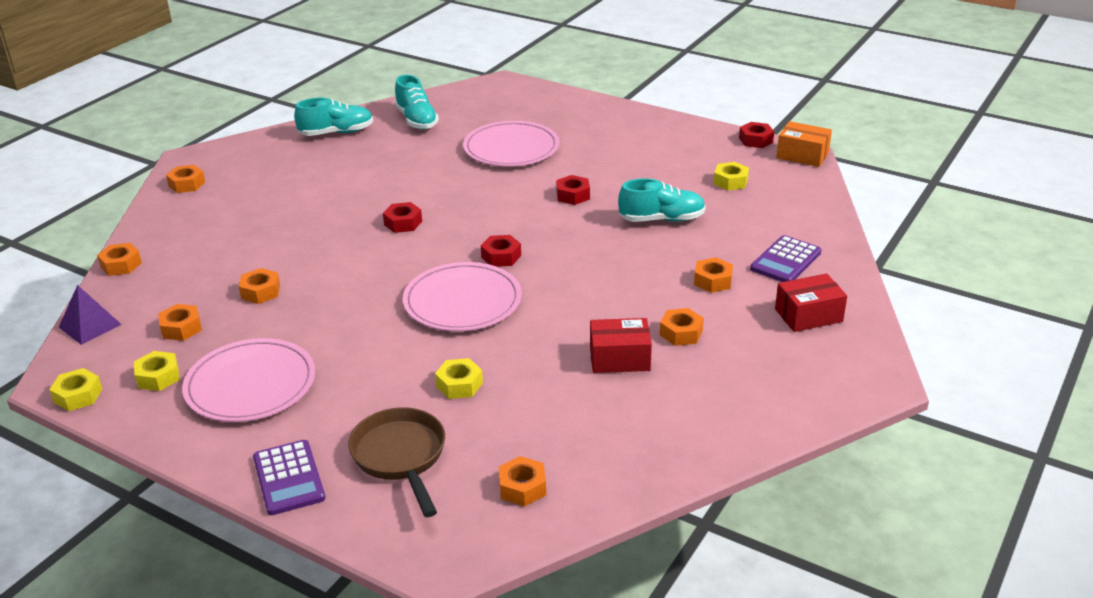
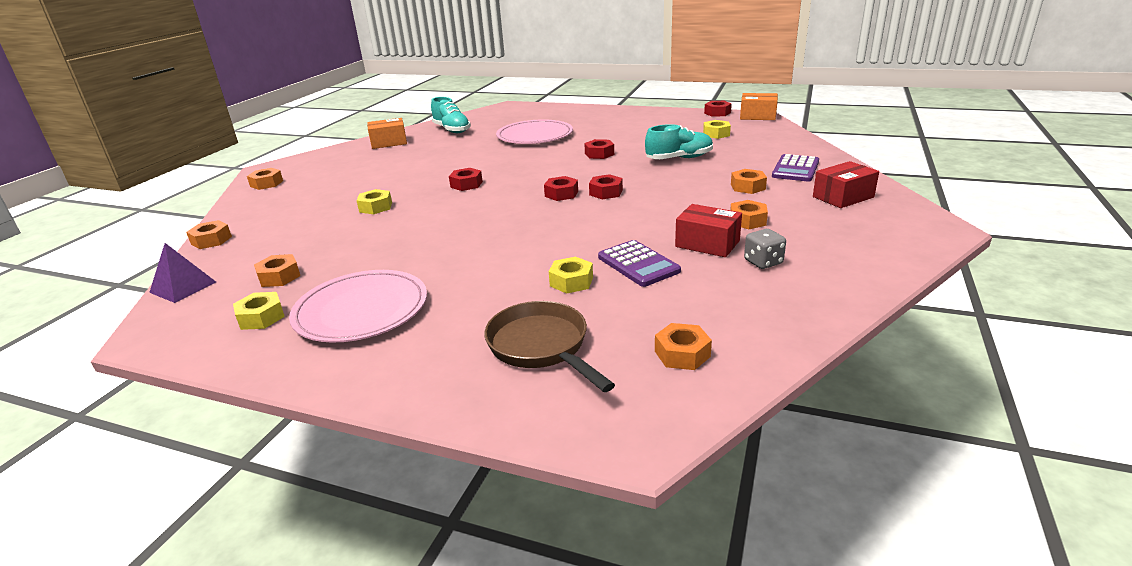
camera: 10 degrees left, 5 degrees down
(78, 396) = (173, 345): yellow nut -> yellow nut (375, 207)
(260, 292) = (352, 242): orange nut -> none
(289, 478) = (427, 384): purple calculator -> purple calculator (638, 264)
(336, 133) = (389, 143): turquoise shoe -> orange box
(462, 301) = (543, 225): pink plate -> none
(550, 262) = (606, 192): none -> red nut
(619, 358) = (707, 244): red box -> red box turned 45 degrees clockwise
(661, 393) = (763, 262): none -> grey dice

